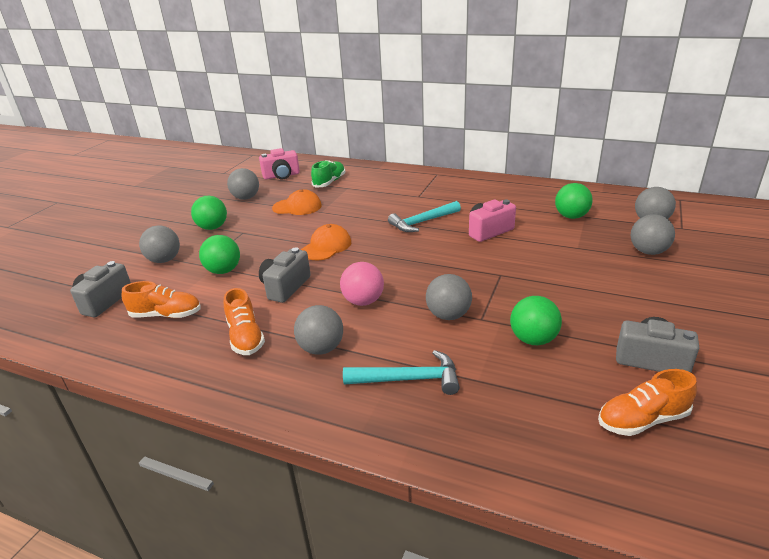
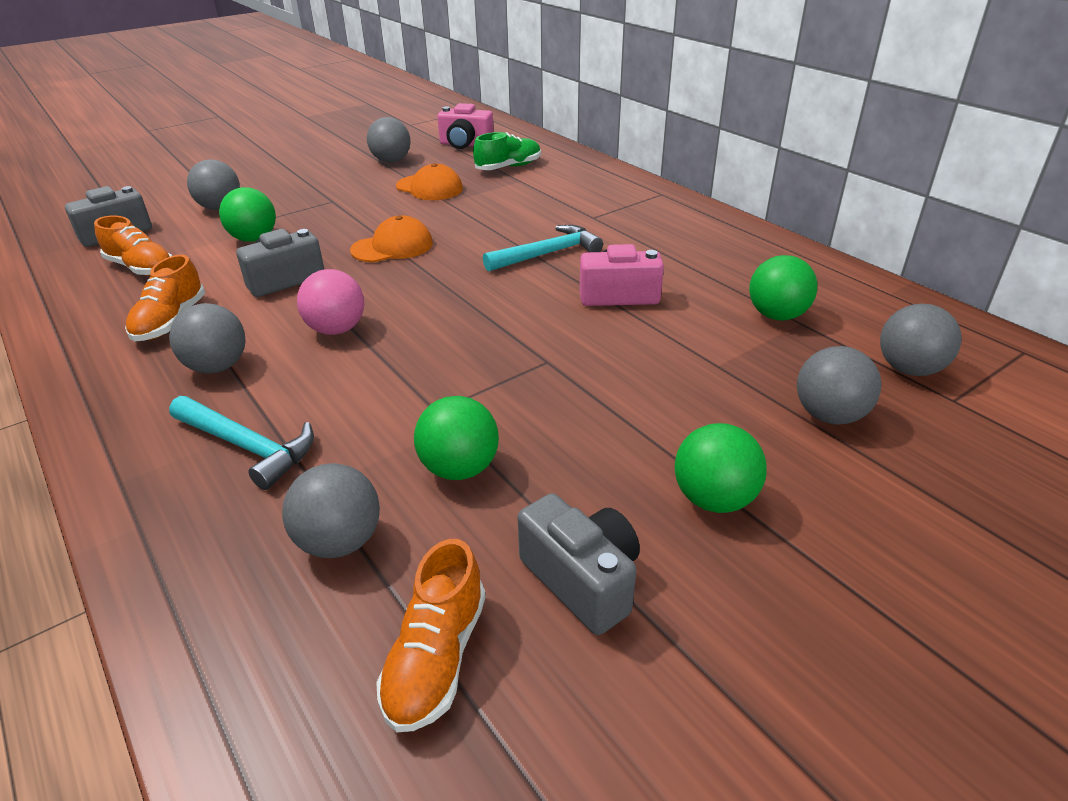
camera: 30 degrees right, 5 degrees up
(213, 227) = (312, 186): green ball -> green ball (714, 499)
(422, 222) = (548, 254): turquoise hammer -> turquoise hammer turned 150 degrees clockwise
(448, 315) = (404, 388): grey ball -> grey ball (340, 541)
(642, 420) = (436, 658): orange shoe -> orange shoe turned 90 degrees counterclockwise

